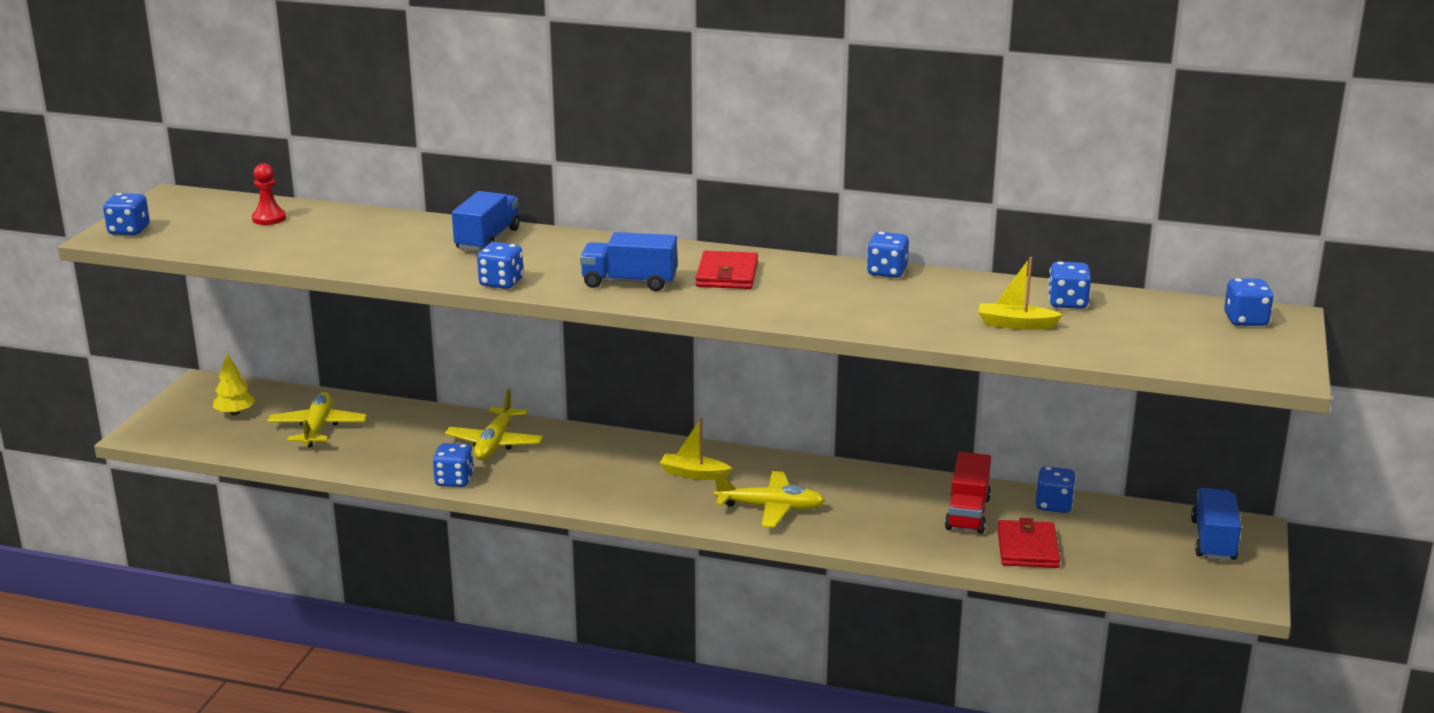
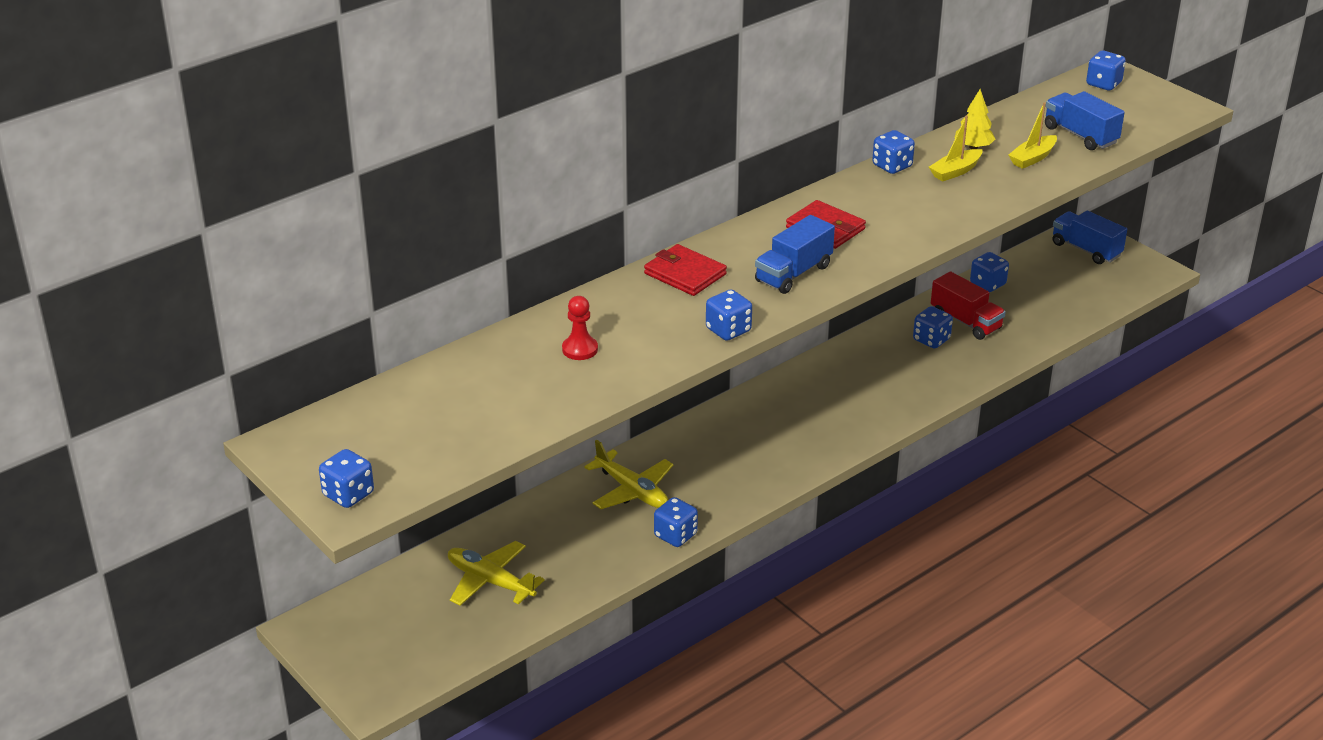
camera: 55 degrees left, 10 degrees up
(235, 413) = (398, 624): yellow tree -> yellow tree (973, 147)
(269, 218) = (422, 404): red pawn -> red pawn (580, 349)
(487, 239) = (622, 306): blue truck -> blue truck (1080, 135)
(693, 474) = (790, 412): yellow boat -> yellow boat (955, 171)
(771, 508) = (877, 399): yellow plane -> none
(1027, 548) = (1032, 320): red wallet -> red wallet (685, 274)
(1067, 303) = (1016, 126): blue dice -> blue dice (931, 340)

